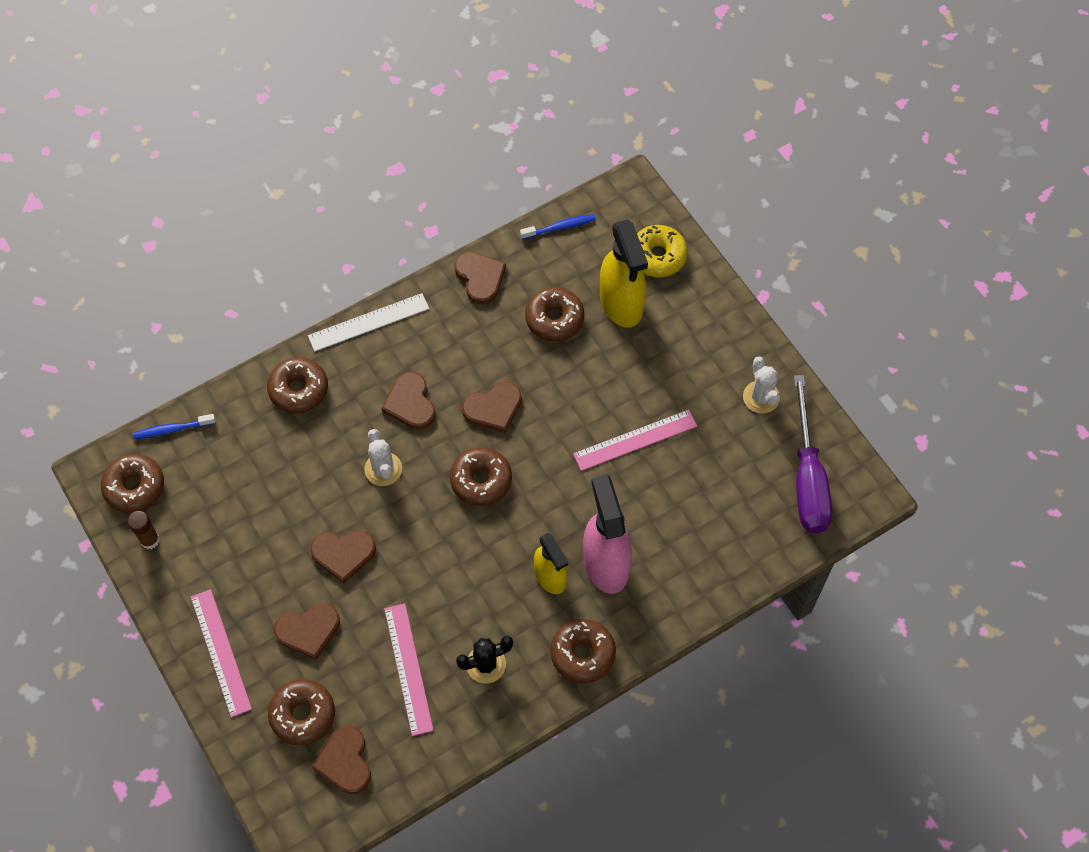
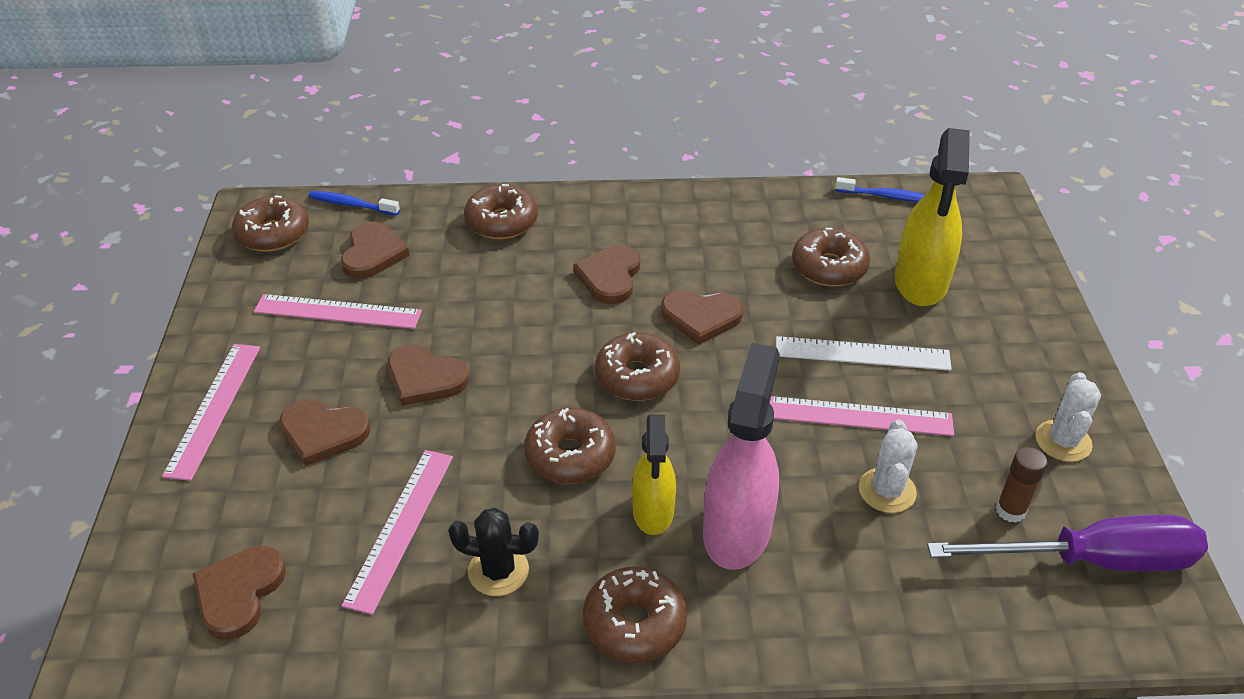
camera: 30 degrees right, 20 degrees down
(150, 540) = (244, 280): brown glue stick -> brown glue stick (1010, 510)
(241, 532) = (337, 312): none -> pink ruler
(303, 715) = (239, 515): brown donut -> brown donut (570, 456)
(368, 322) = (618, 197): white ruler -> white ruler (862, 354)
(383, 469) = (534, 320): white cactus -> white cactus (887, 491)
(480, 278) = (766, 205): brown heart -> brown heart (373, 253)
(657, 256) = (991, 258): yellow donut -> none
(807, 478) = (1092, 561): purple screwdriver -> purple screwdriver turned 120 degrees counterclockwise

